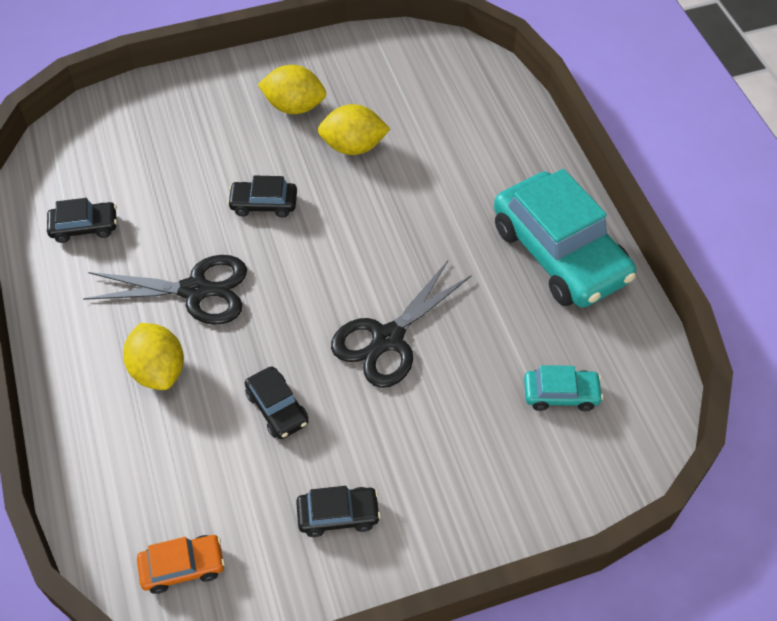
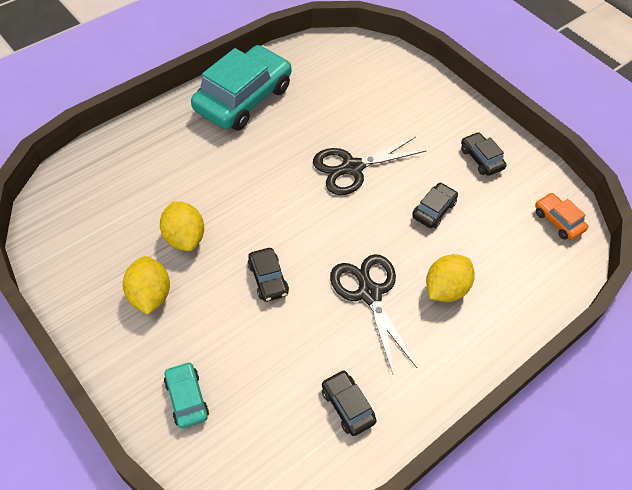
camera: 115 degrees left, 0 degrees up
(388, 339) = (352, 168): black scissors -> black scissors turned 135 degrees clockwise
(561, 394) = (348, 81): turquoise car -> turquoise car (186, 398)

